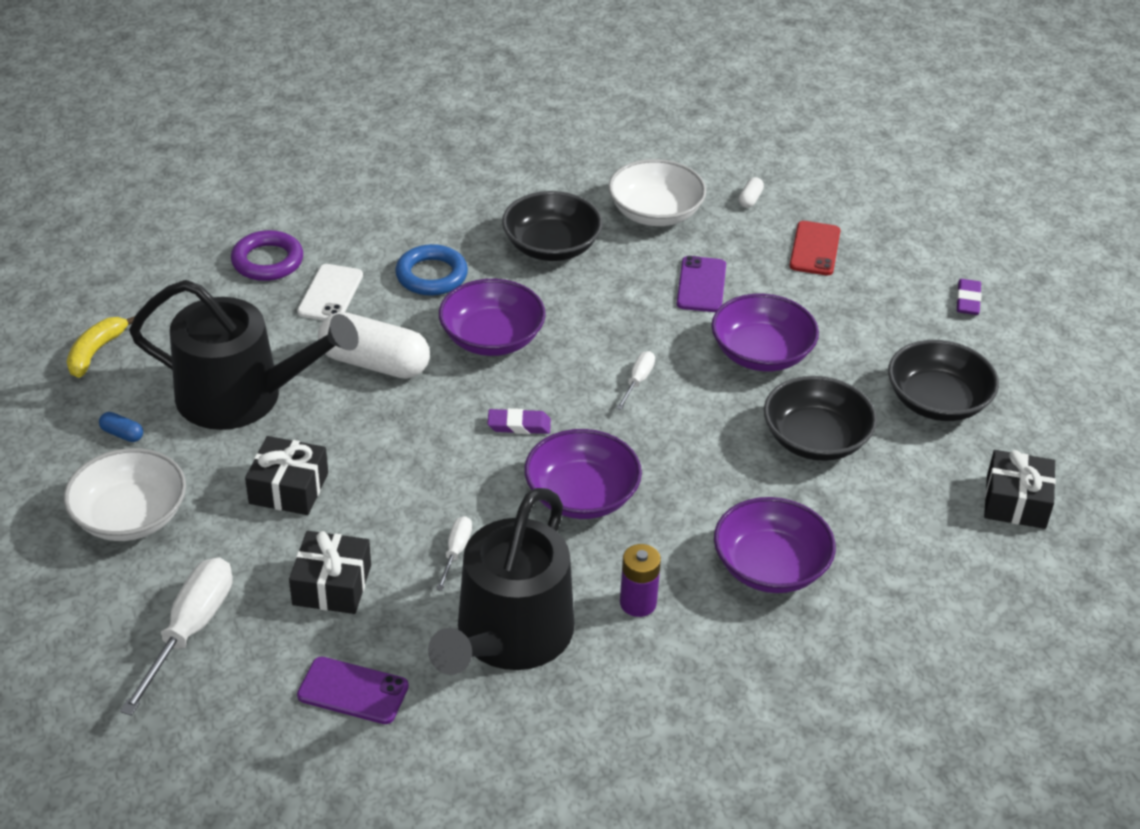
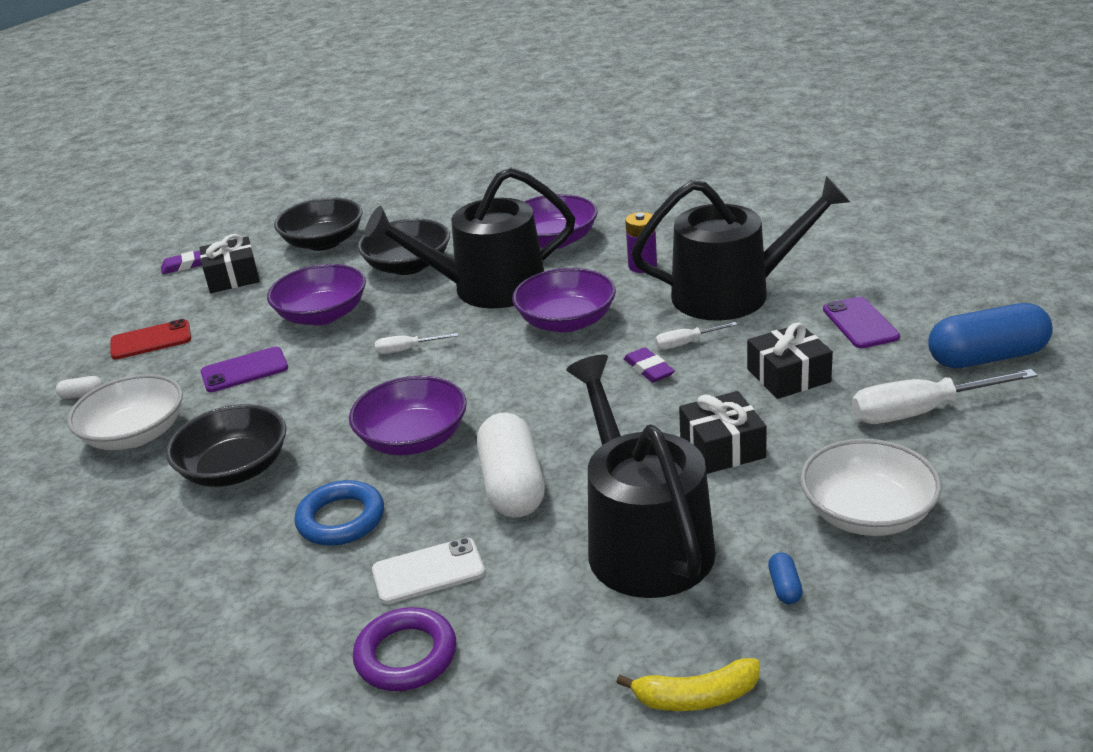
camera: 115 degrees left, 10 degrees down
(201, 737) = (987, 357): none -> blue capsule
(519, 425) = (517, 377): purple eraser -> purple eraser (648, 369)
(707, 473) = (487, 288): none -> black watering can
(1016, 502) = (406, 196): black gift -> black gift (233, 277)

